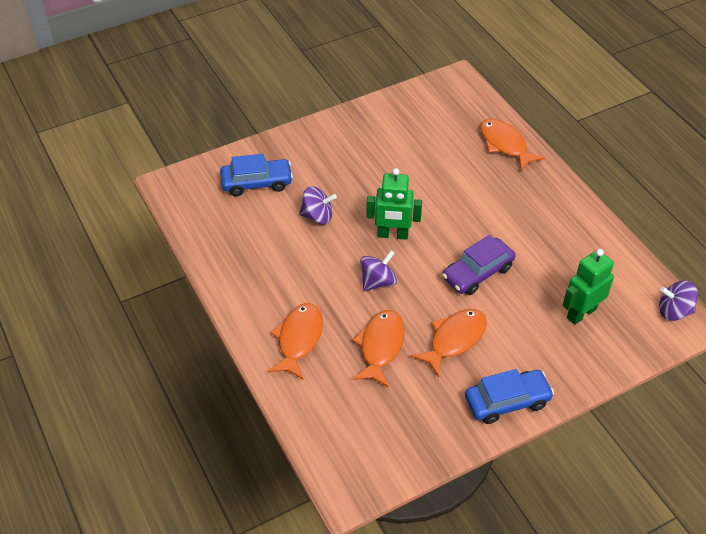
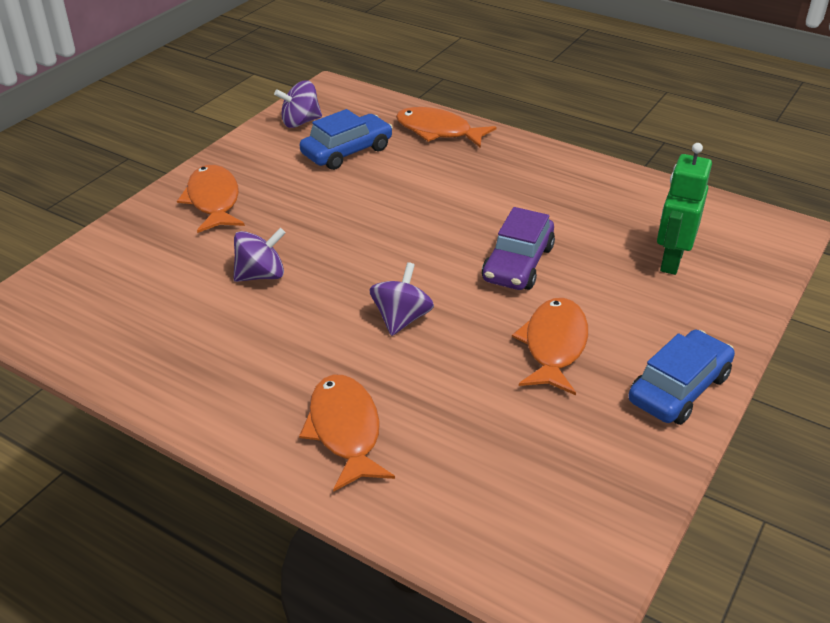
camera: 30 degrees left, 10 degrees down
(256, 183) = (144, 266): blue car -> blue car (347, 151)
(380, 346) = (467, 392): orange fish -> orange fish (213, 201)
(392, 235) = (378, 261): green robot -> none
(674, 311) = (762, 223): purple spinning top -> purple spinning top (300, 122)

